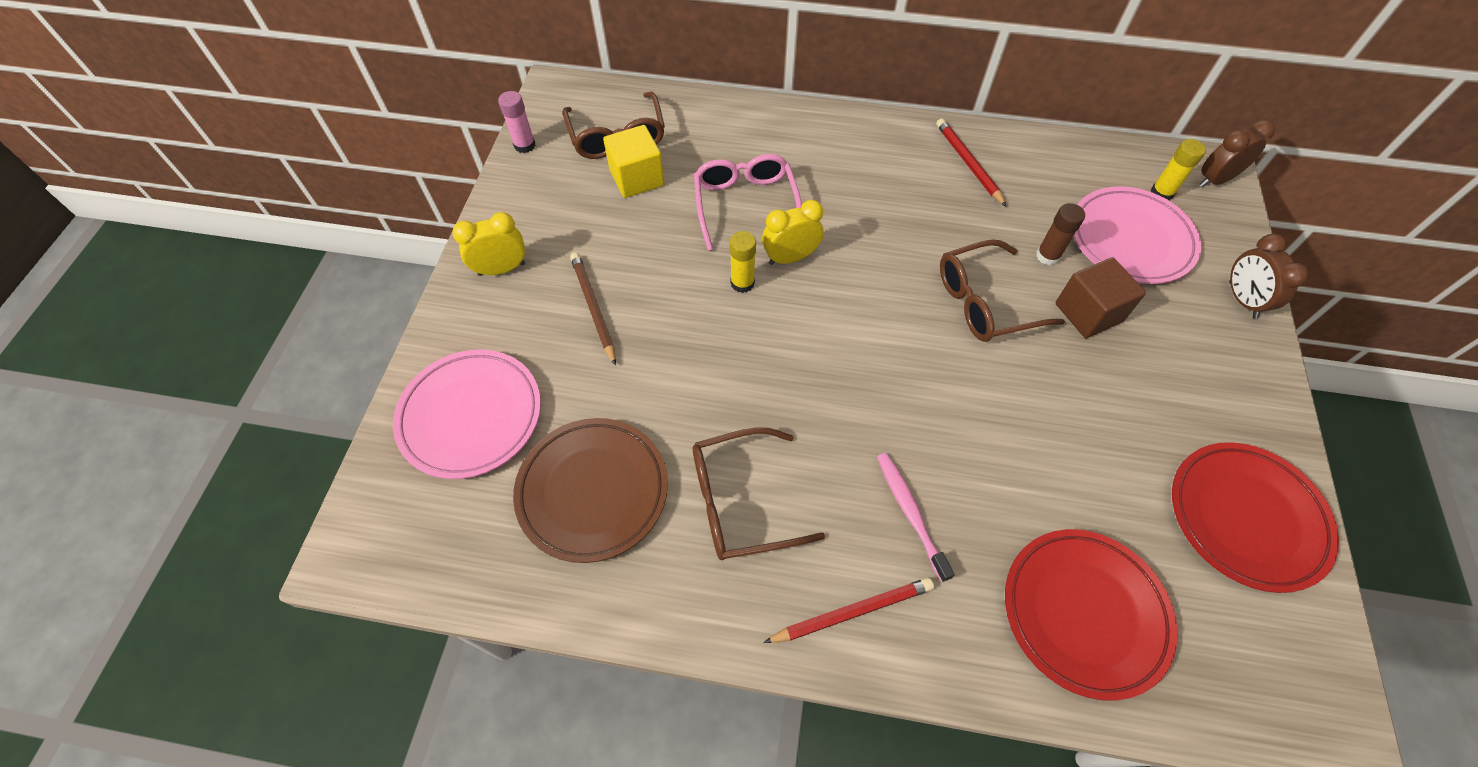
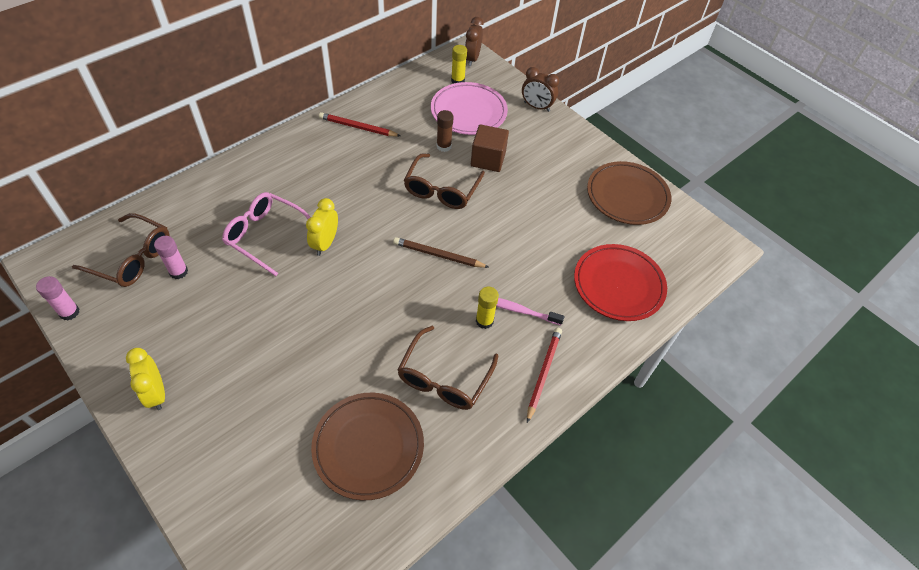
camera: 55 degrees left, 5 degrees down
(471, 416) = (249, 483): pink plate -> none
(501, 269) = (156, 393): yellow clock -> yellow clock turned 45 degrees counterclockwise
(593, 308) = (247, 362): brown pencil -> brown pencil (438, 255)
(637, 178) = (178, 272): yellow cube -> pink glue stick
(742, 283) = (316, 277): yellow glue stick -> yellow glue stick (484, 321)
(1246, 518) = (627, 196): red plate -> brown plate

